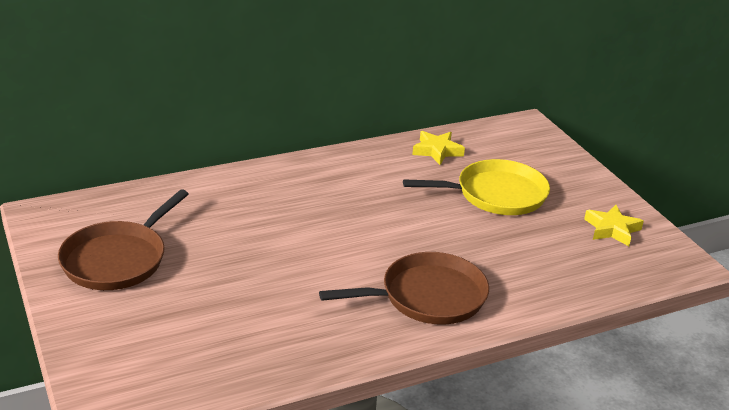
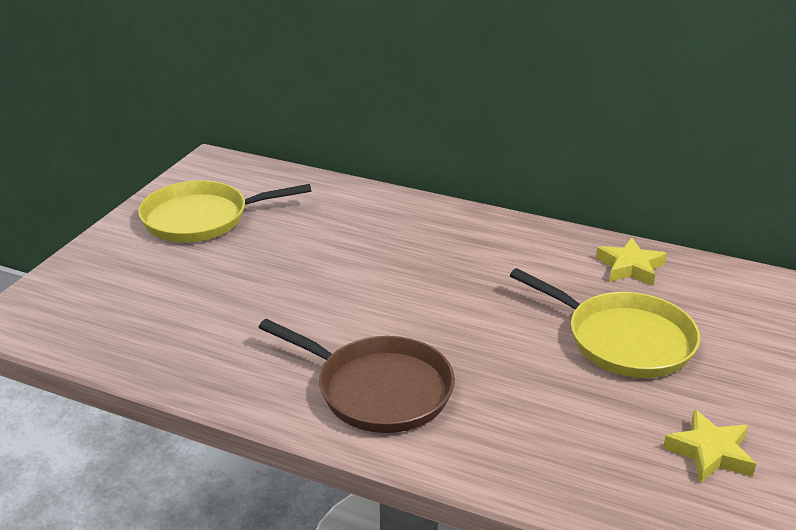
camera: 50 degrees right, 0 degrees up
(117, 259) = (201, 219): brown pan -> yellow pan

